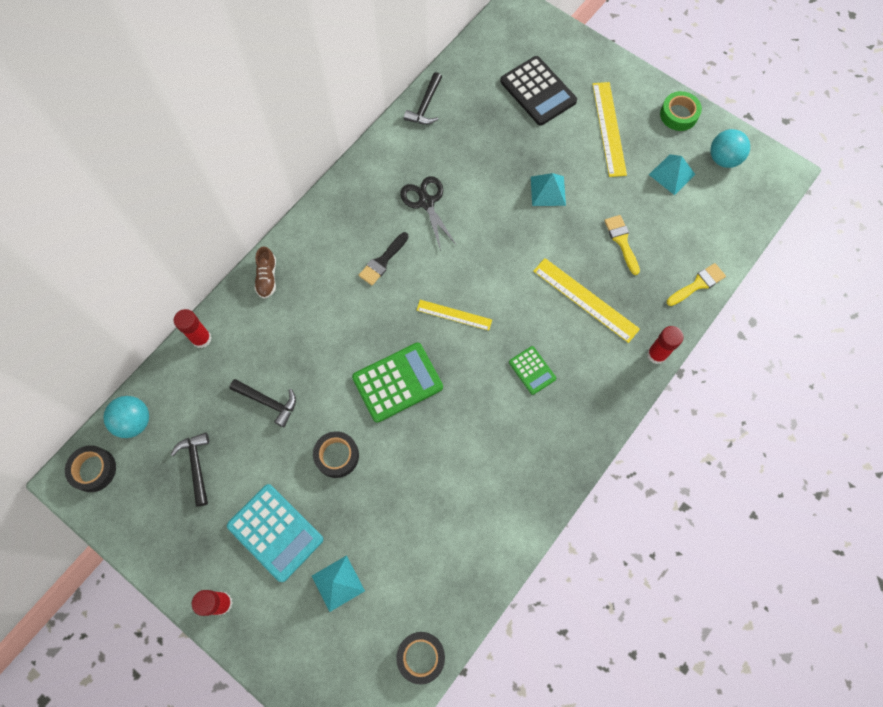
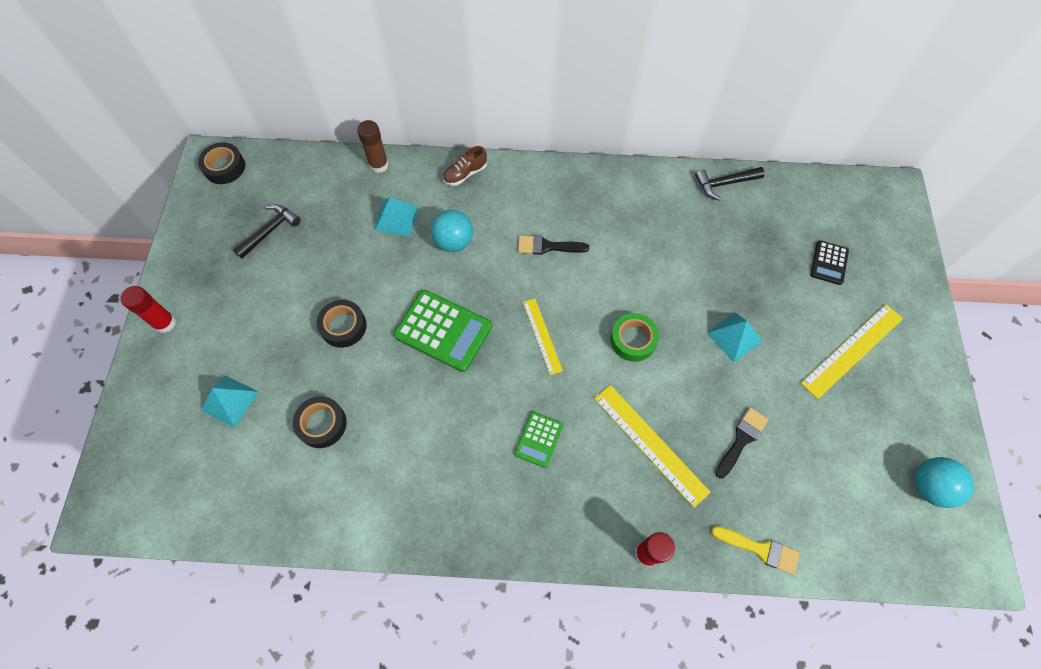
camera: 55 degrees right, 5 degrees down
(134, 421) = (280, 167): turquoise ball -> turquoise ball (454, 242)
(201, 338) = (379, 165): red glue stick -> brown glue stick
(268, 402) = (357, 245): black hammer -> none
(275, 532) = (247, 323): turquoise calculator -> none
(421, 657) = (199, 515): black tape -> black tape (322, 424)
(426, 202) = (632, 244): black scissors -> none
(538, 91) = (829, 263): black calculator -> black calculator, size x0.55
(585, 299) = (650, 444): yellow ruler -> yellow ruler turned 45 degrees counterclockwise
(622, 241) = (741, 439): yellow brush -> black brush
(671, 174) = (860, 443): turquoise pyramid -> turquoise pyramid (396, 218)
(678, 114) = (934, 408): green tape -> green tape (633, 340)

